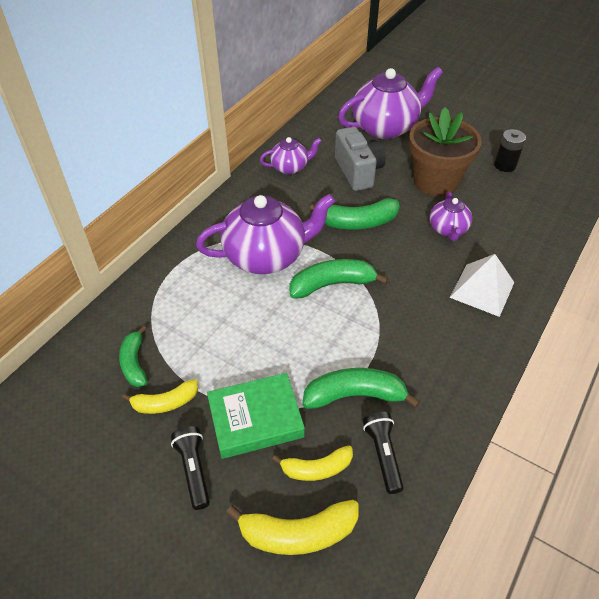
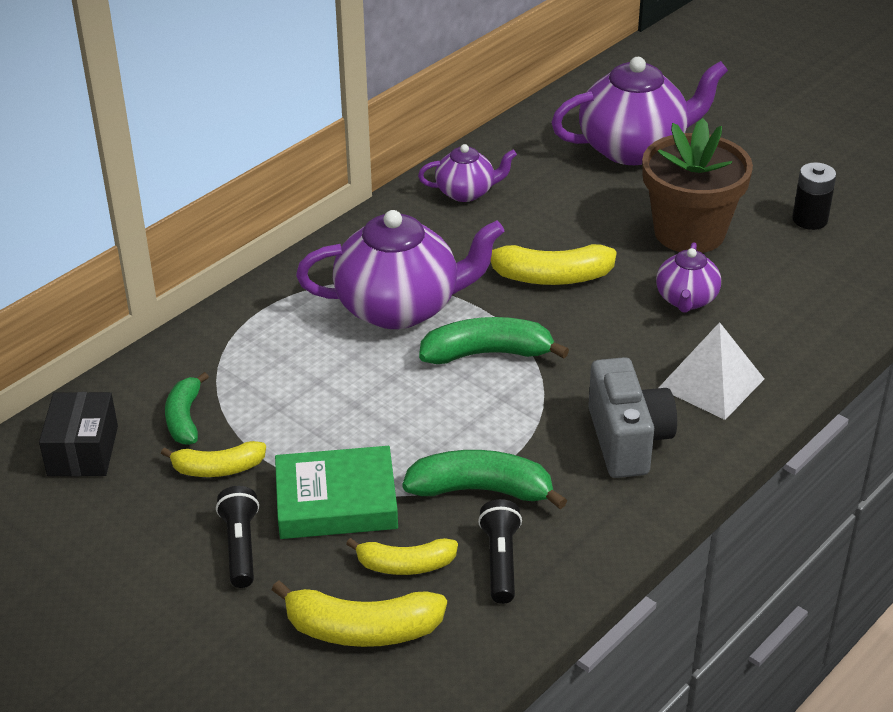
camera: 10 degrees right, 10 degrees down
(64, 400) = (83, 451): none -> black box
(358, 172) = (571, 208): grey camera -> grey camera (627, 440)
(358, 222) = (550, 277): green banana -> yellow banana

